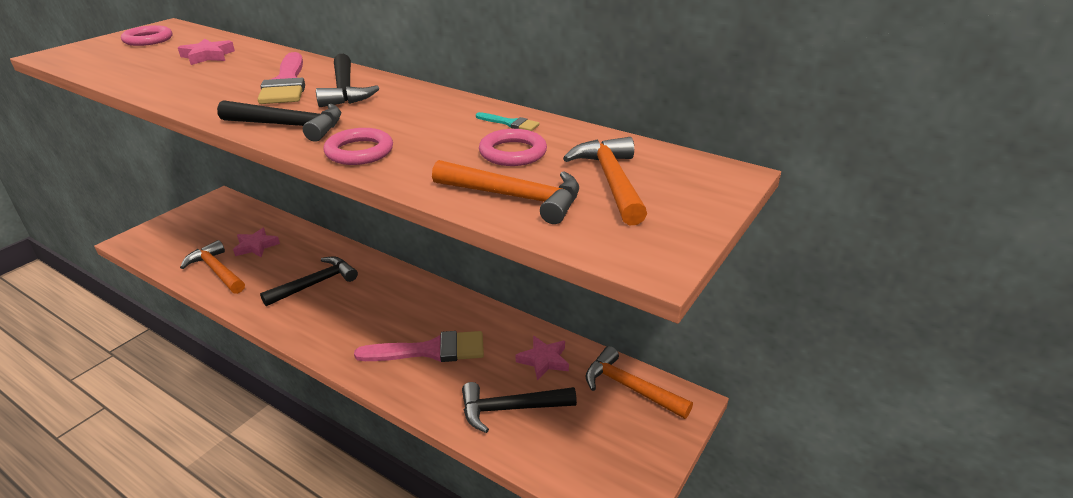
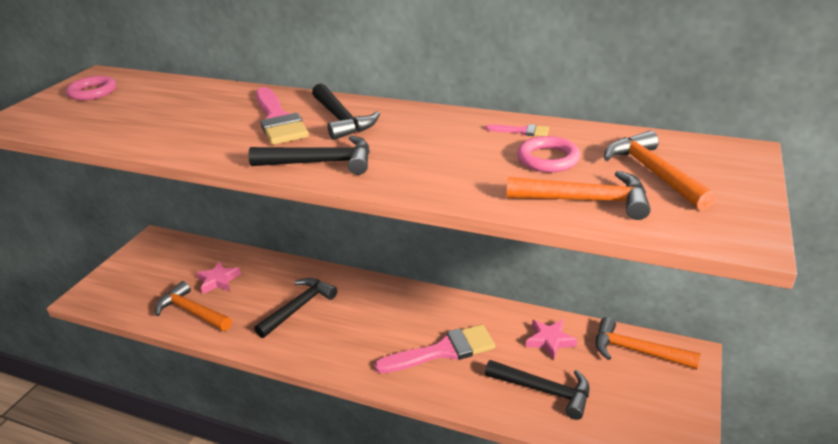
camera: 10 degrees left, 0 degrees up
(208, 56) = (172, 102): pink star -> none
(359, 152) = (410, 178): pink ring -> none
(510, 123) = (521, 131): turquoise brush -> pink brush
(511, 409) = (544, 390): black hammer -> black hammer turned 135 degrees counterclockwise

